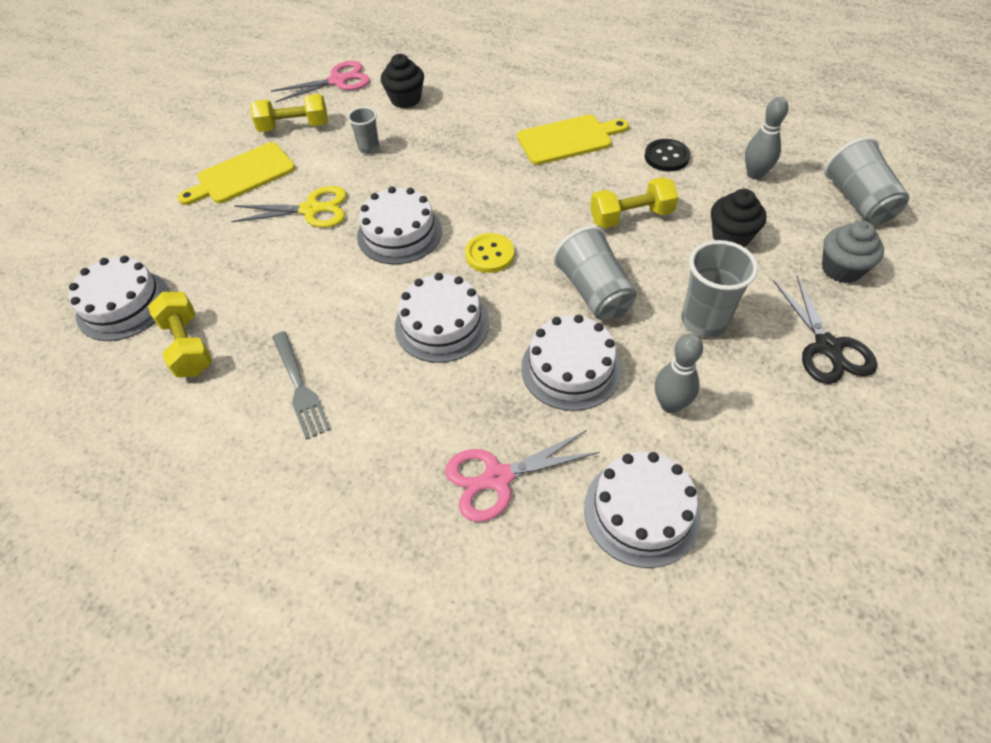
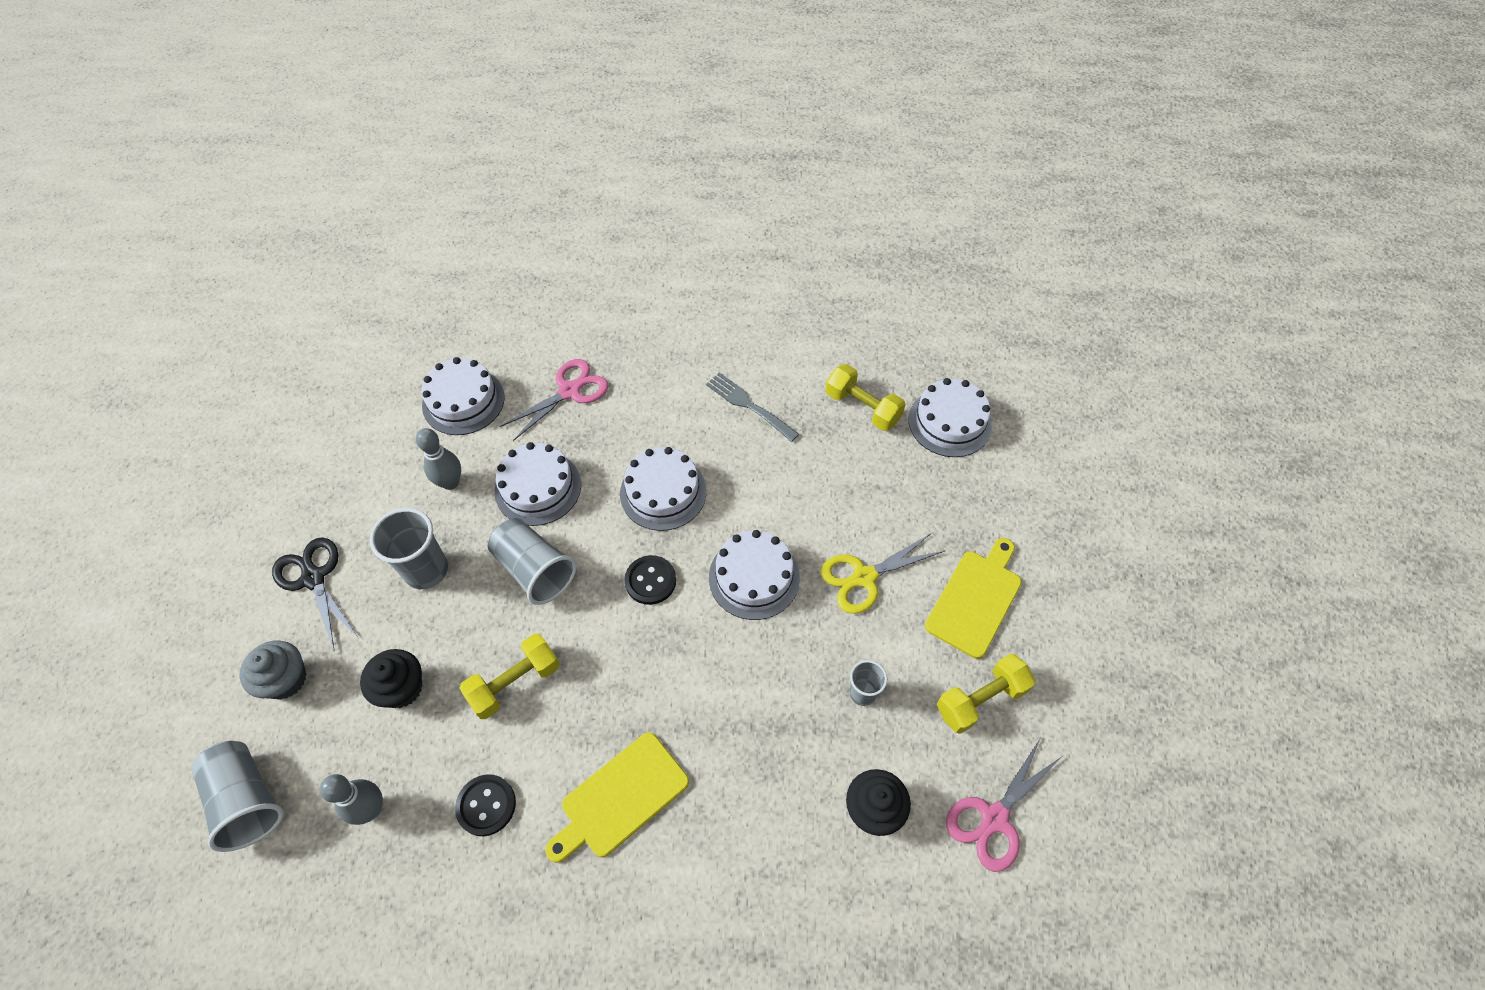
camera: 155 degrees right, 5 degrees up
(489, 254) = (650, 581): yellow button -> black button

